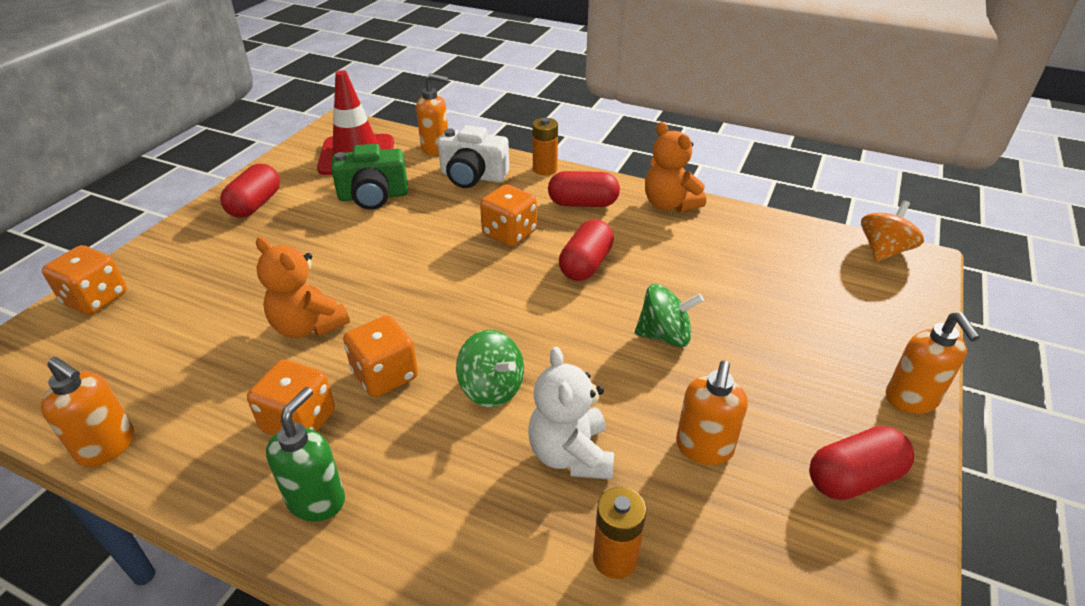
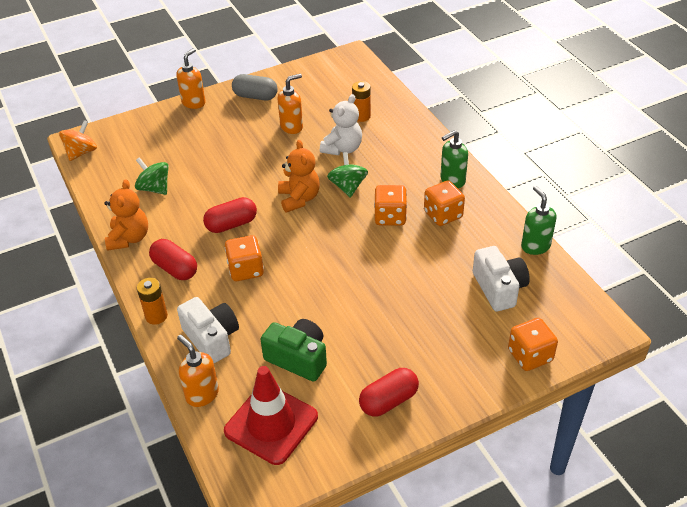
camera: 140 degrees left, 5 degrees up
(107, 447) = (535, 246): orange soap dispenser -> green soap dispenser
(159, 354) = (499, 288): none -> white camera
(308, 326) = (411, 265): orange teddy bear -> orange teddy bear (299, 199)
(664, 336) = (246, 170): green spinning top -> green spinning top (154, 188)
(853, 478) = (255, 96): red capsule -> grey capsule
(883, 251) = (81, 152): orange spinning top -> orange spinning top turned 135 degrees clockwise

